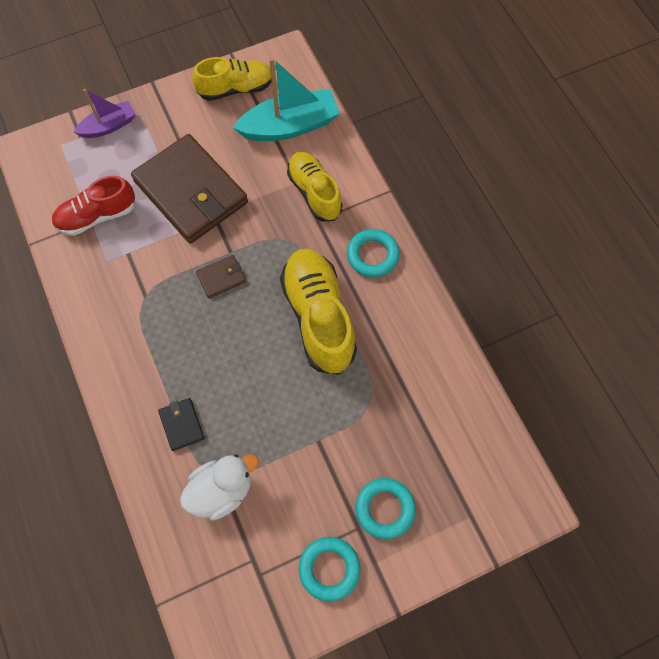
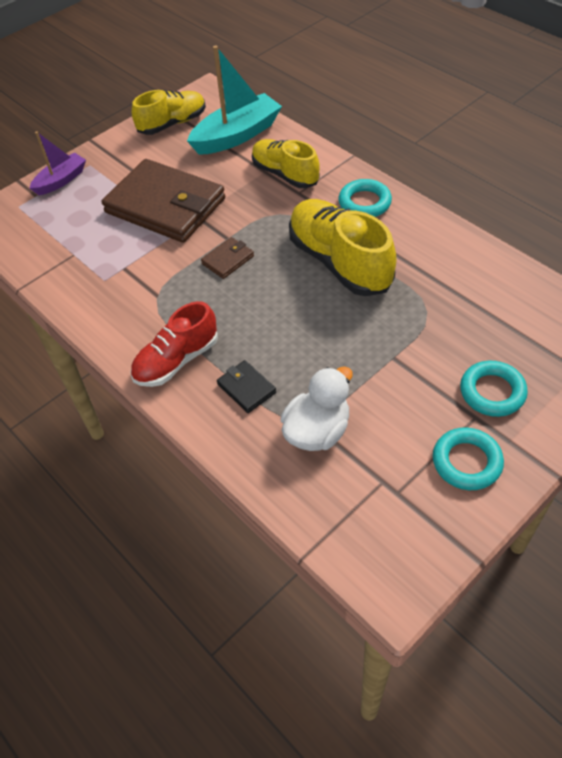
camera: 15 degrees left, 15 degrees down
(97, 216) = (79, 249): red shoe -> red shoe (177, 360)

